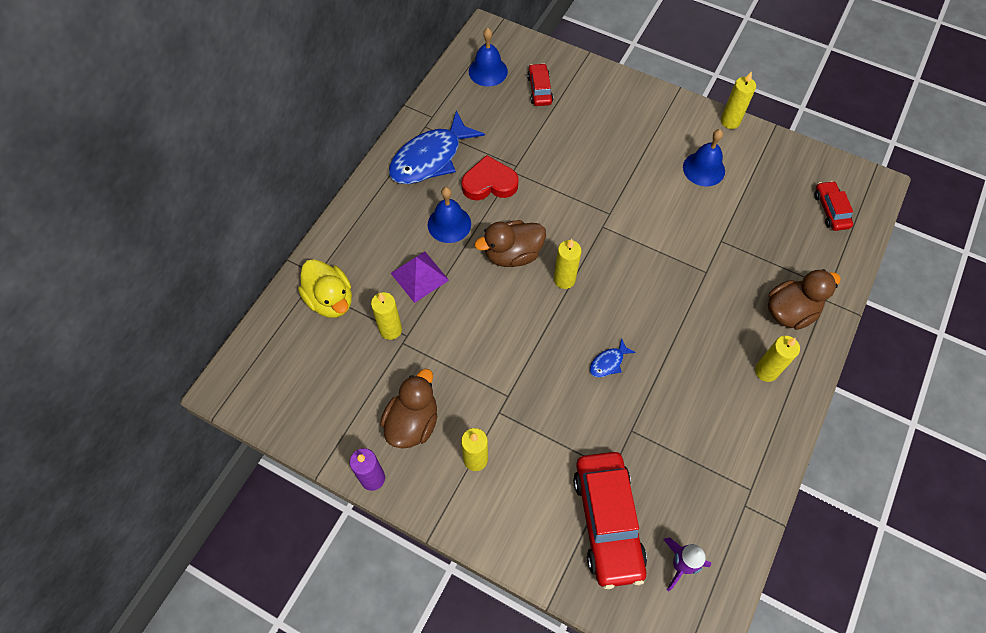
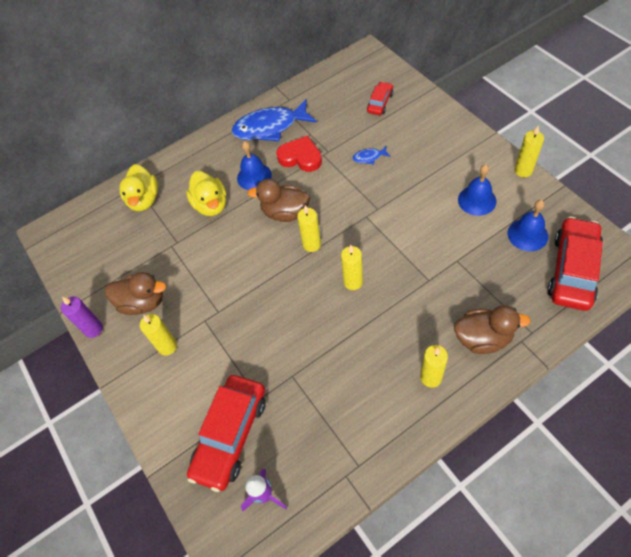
camera: 35 degrees right, 5 degrees down
(390, 330) = (169, 234): yellow candle -> yellow candle (353, 282)
(412, 422) = (143, 302): brown duck -> brown duck turned 45 degrees clockwise
(419, 276) = (211, 205): purple pyramid -> yellow duck
(488, 71) = (349, 79): blue bell -> blue bell (527, 234)
(608, 362) = (306, 318): blue fish -> blue fish (369, 157)
(830, 210) = (572, 270): red car -> red car, size x1.93

